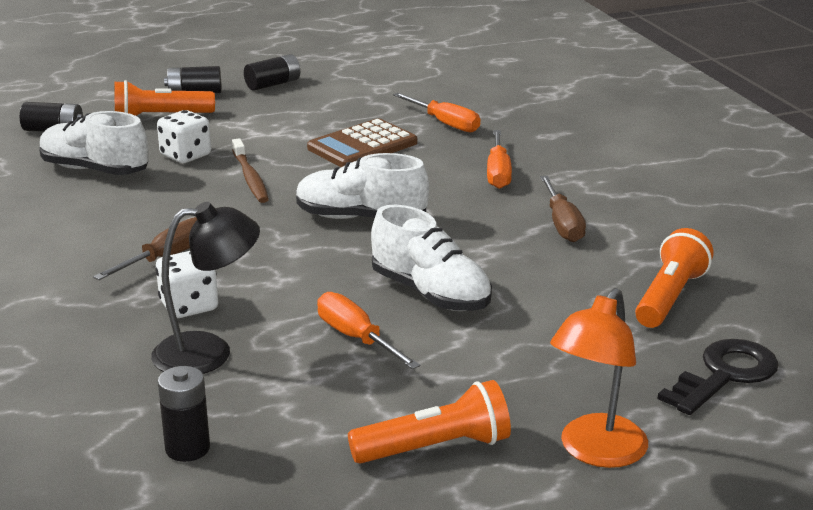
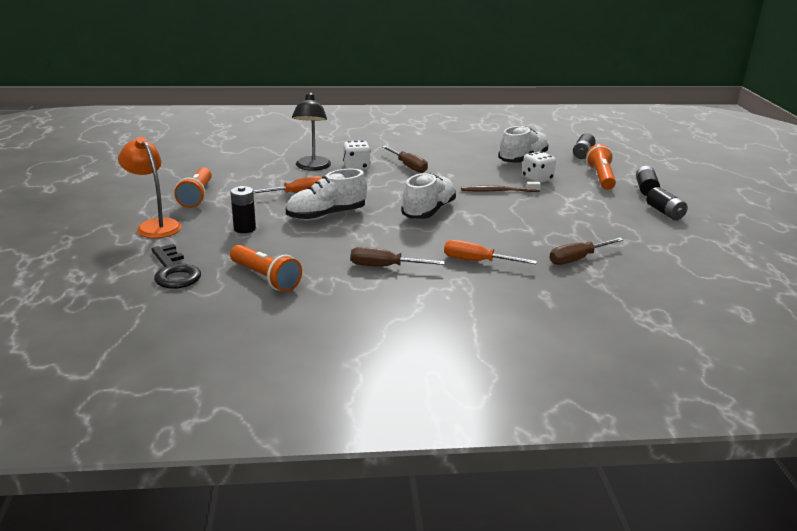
camera: 105 degrees right, 0 degrees up
(187, 448) = (246, 159): black battery -> black battery (244, 228)
(362, 146) = (540, 226): brown calculator -> none
(445, 123) = (577, 259): orange screwdriver -> brown screwdriver

